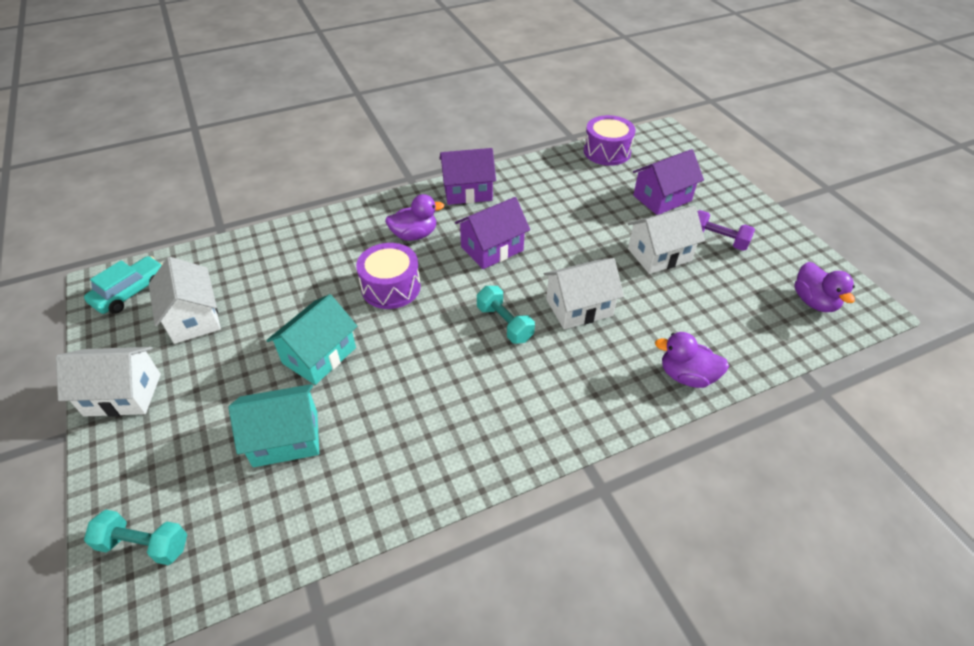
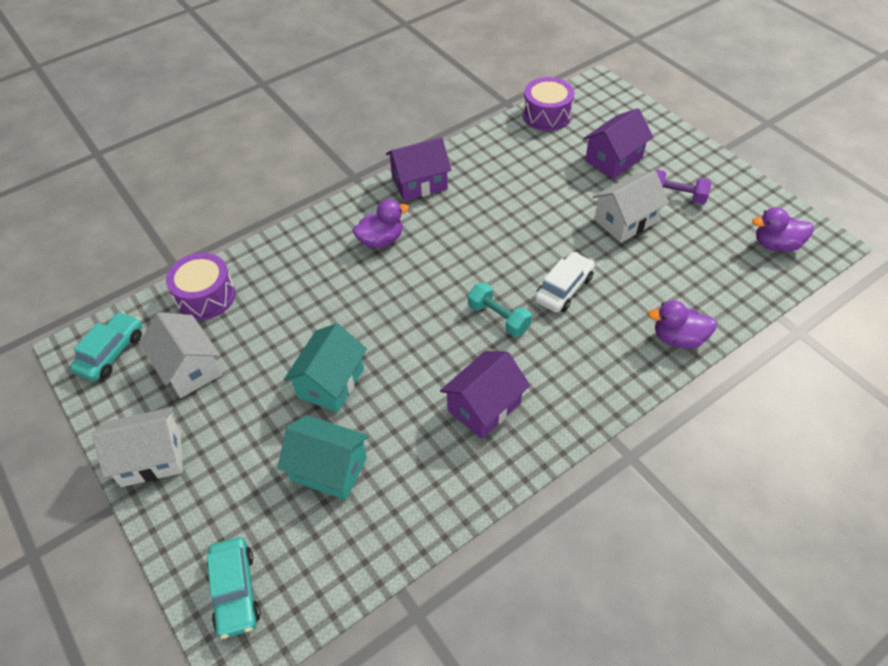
camera: 10 degrees left, 5 degrees up
(144, 545) = (235, 591): turquoise dumbbell -> turquoise car
(286, 438) = (329, 469): turquoise house -> turquoise house turned 45 degrees clockwise
(391, 287) = (376, 300): purple drum -> purple drum (206, 296)
(492, 249) = (463, 242): purple house -> purple house (484, 406)
(579, 307) = (564, 289): white house -> white car
(814, 301) = (776, 245): purple duck -> purple duck turned 120 degrees clockwise

